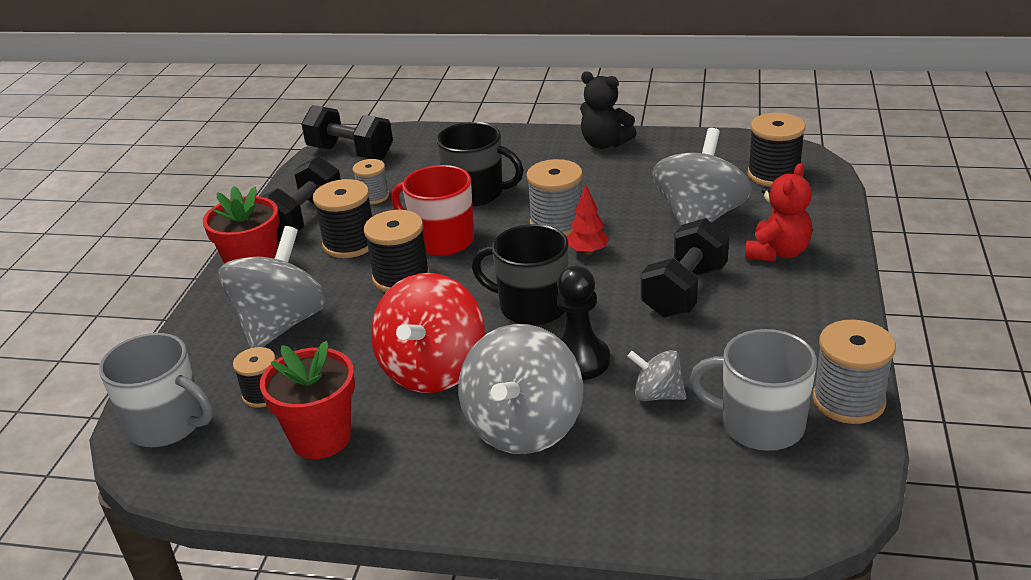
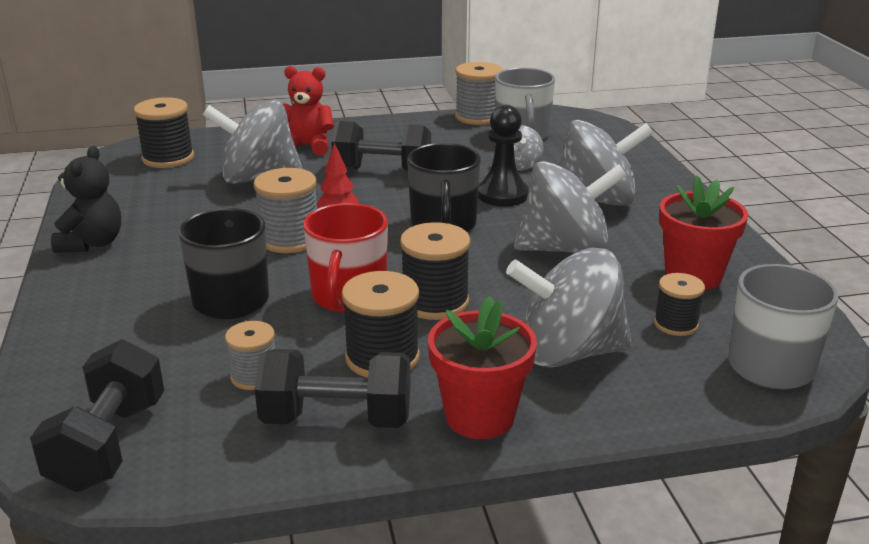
camera: 115 degrees left, 5 degrees down
(433, 370) = (565, 249): red spinning top -> grey spinning top

